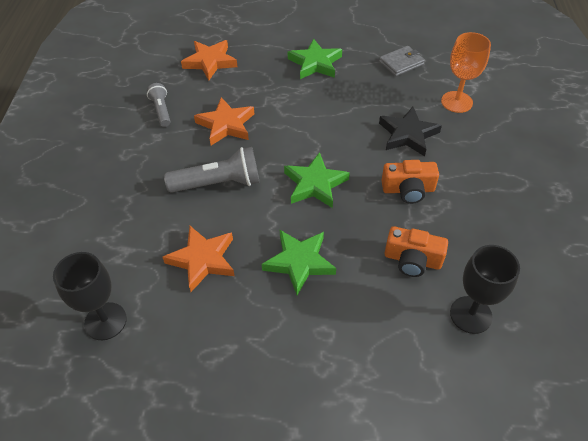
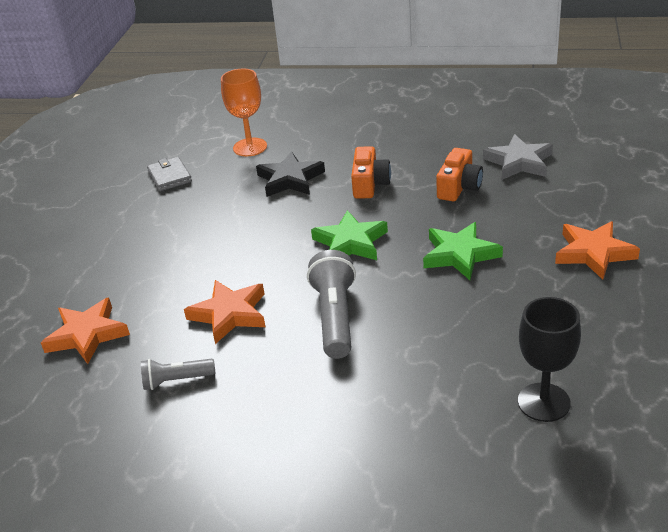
camera: 80 degrees left, 15 degrees down
(202, 260) = (454, 325): orange star -> orange star (593, 253)
(315, 63) = (138, 239): green star -> none
(470, 315) = (519, 162): black goblet -> grey star

